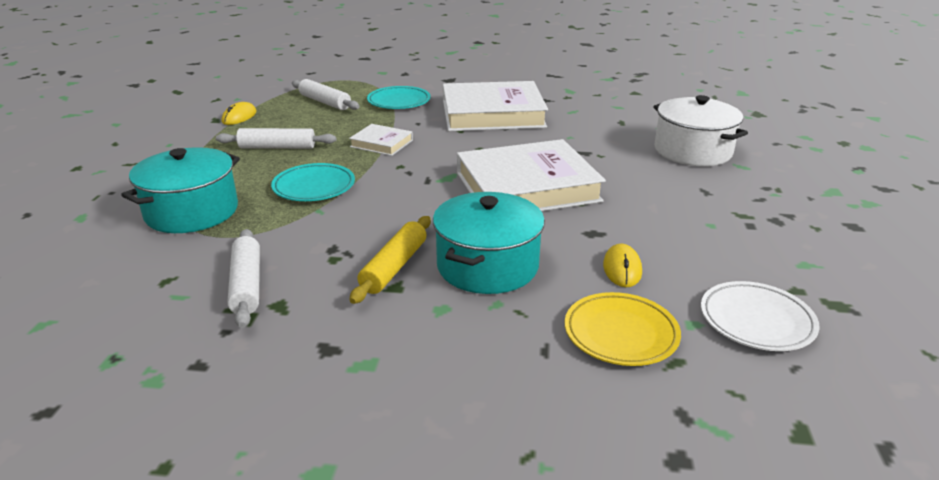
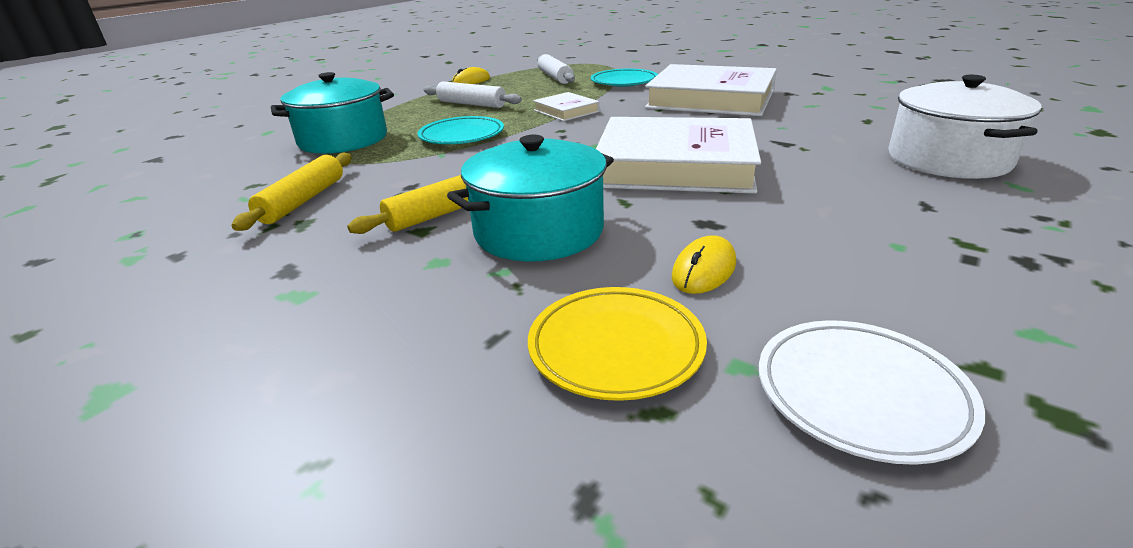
camera: 30 degrees right, 0 degrees up
(247, 285) = (303, 200): white rolling pin -> yellow rolling pin

